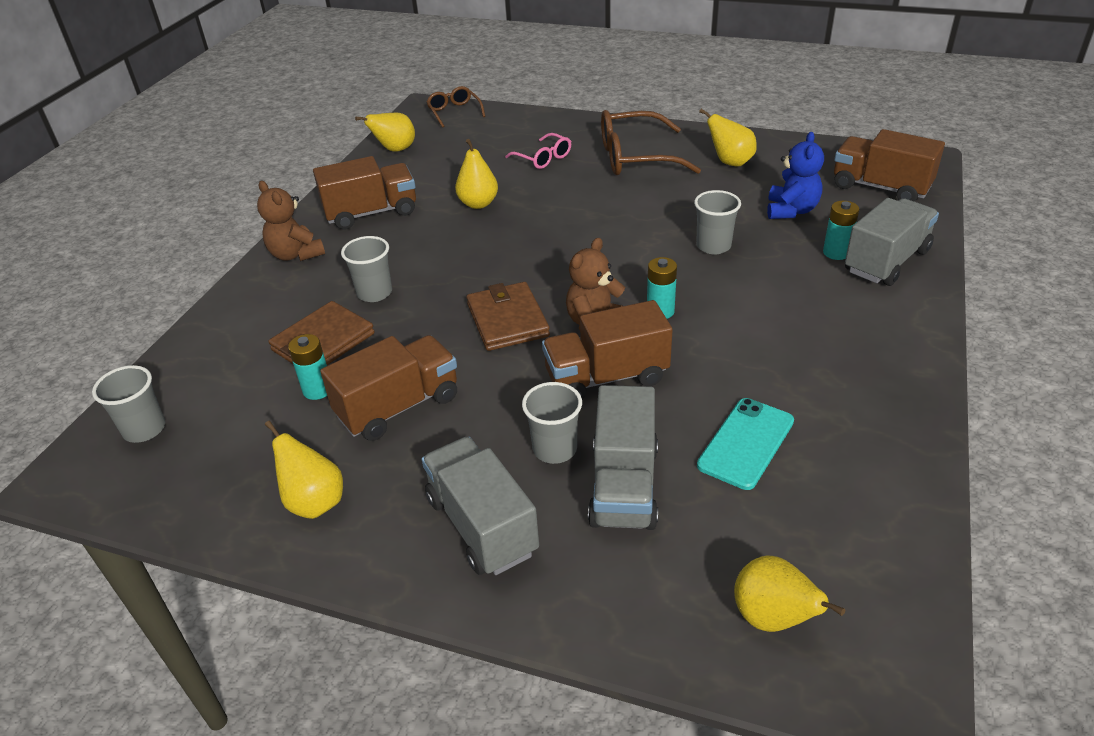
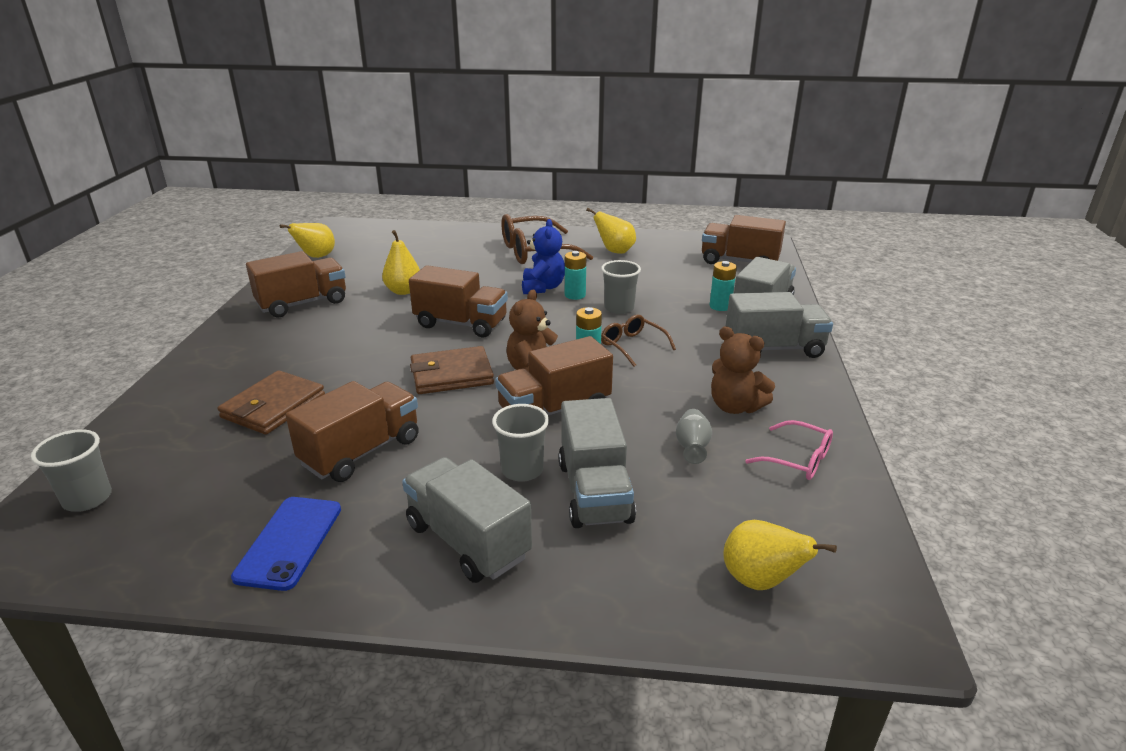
camera: 15 degrees left, 10 degrees down
(296, 254) = (233, 339): brown teddy bear -> brown teddy bear (735, 407)
(314, 502) = (289, 542): yellow pear -> blue phone
(317, 390) = (275, 446): turquoise battery -> turquoise battery (575, 295)
(374, 293) = (318, 364): grey cup -> none
(454, 112) = (366, 228): brown glasses -> brown glasses (632, 346)
(507, 320) = (452, 375): brown wallet -> brown wallet turned 75 degrees counterclockwise
(531, 253) = (461, 324): none -> brown truck
(543, 158) = (454, 256): pink glasses -> pink glasses (798, 459)
(746, 443) = (692, 447): turquoise phone -> grey vase
(791, 210) = (675, 280): blue teddy bear -> blue teddy bear (543, 287)
(883, 319) = (773, 348): none -> grey truck

